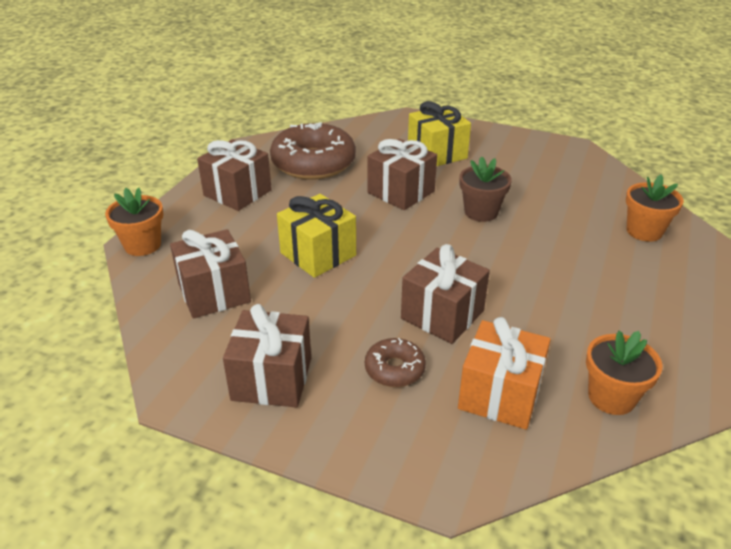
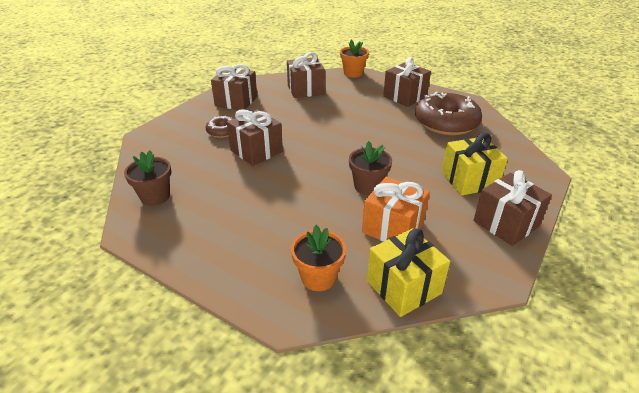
camera: 100 degrees right, 0 degrees up
(318, 254) = (331, 118): yellow gift -> yellow gift (403, 287)
(401, 192) = (402, 154): brown gift -> brown gift (506, 223)
(500, 394) = (184, 159): orange gift -> orange gift (393, 228)
(611, 397) = (155, 196): orange flower pot -> brown flower pot

